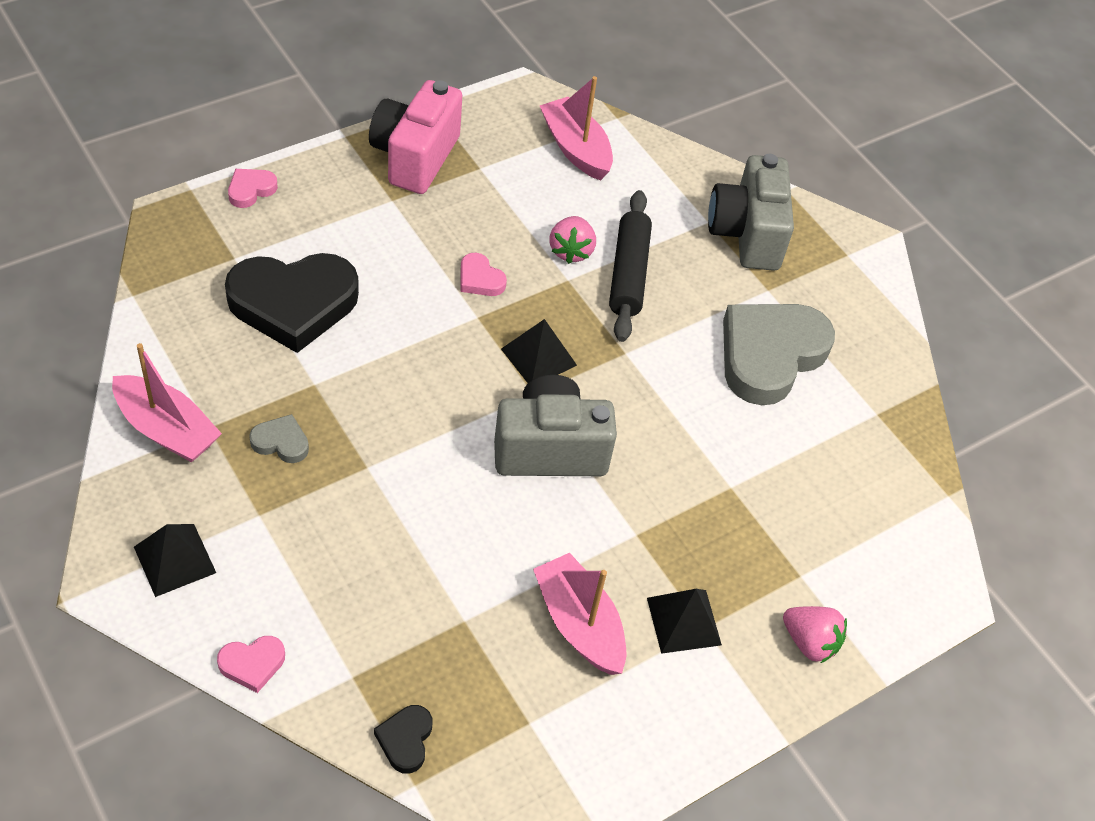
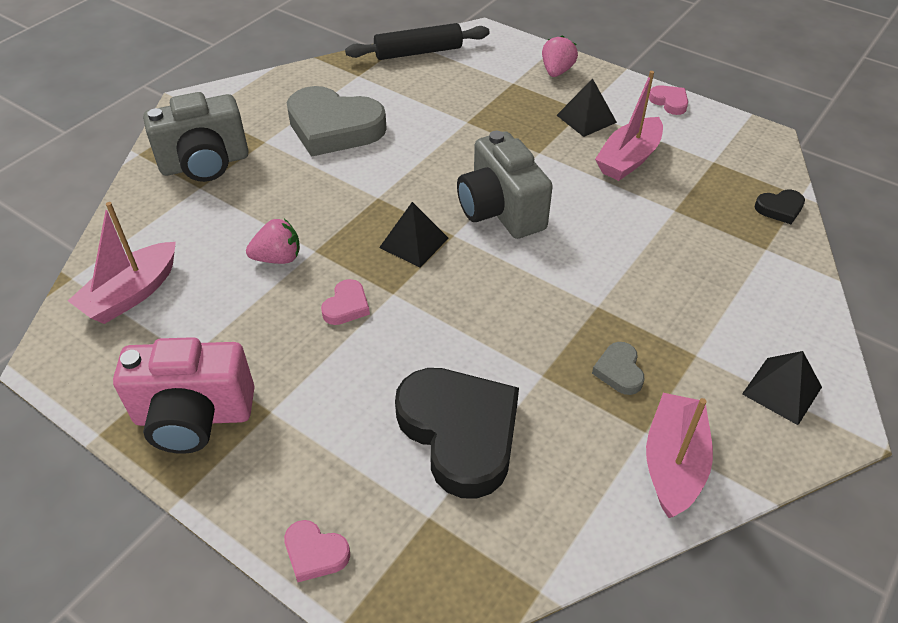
camera: 105 degrees left, 5 degrees down
(252, 664) = (810, 303): pink heart -> pink heart (669, 102)
(628, 273) = (288, 217): black rolling pin -> black rolling pin (418, 52)

